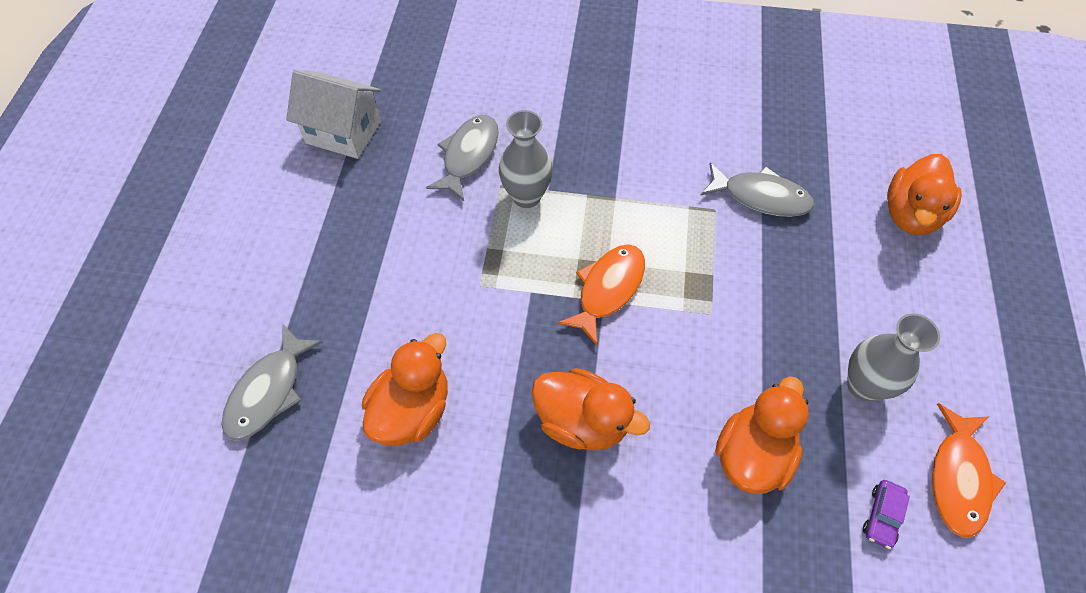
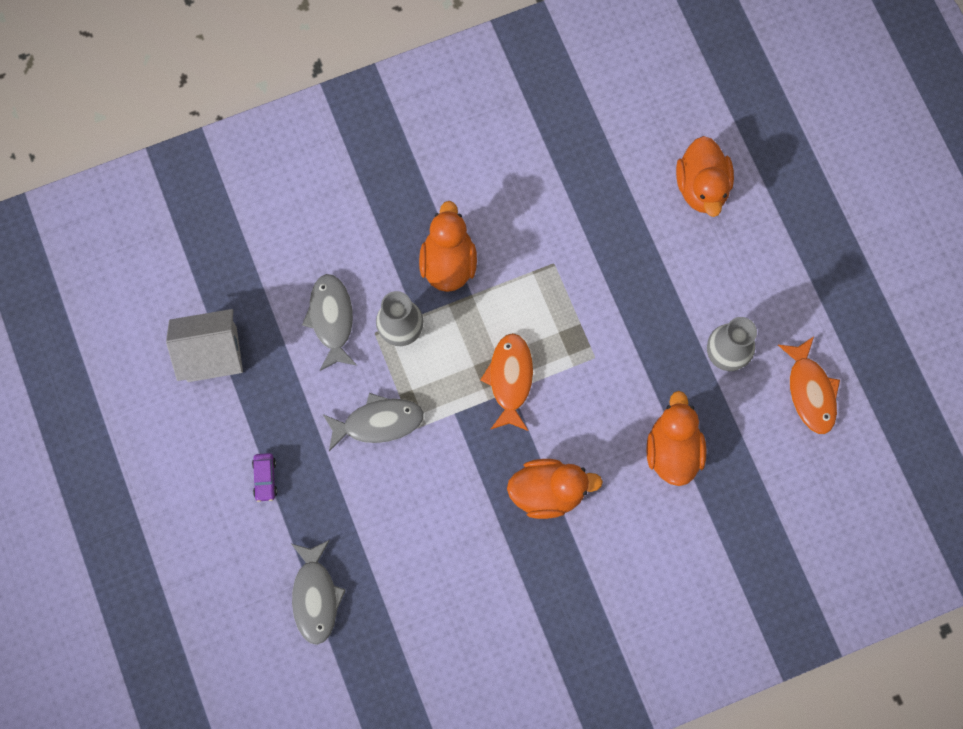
camera: 30 degrees left, 15 degrees up
(412, 410) = (426, 551): orange duck -> orange duck (448, 262)
(760, 197) = (583, 232): grey fish -> grey fish (378, 422)
(882, 516) = (772, 446): purple car -> purple car (265, 478)

